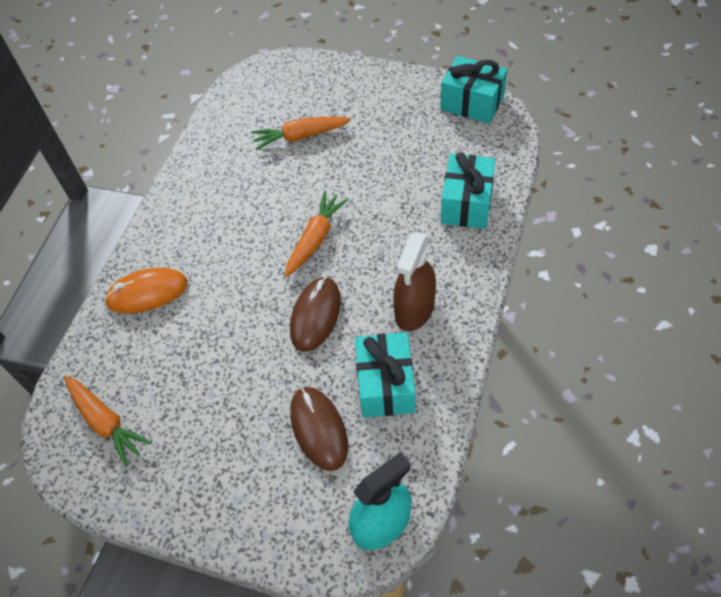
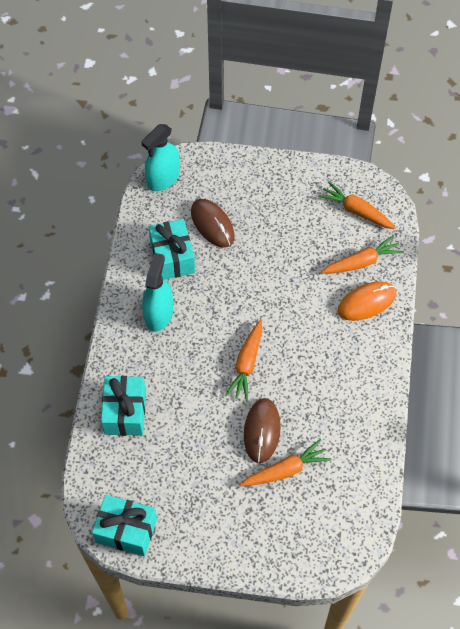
camera: 165 degrees right, 5 degrees up
(131, 345) = (361, 262): none -> orange carrot
(315, 315) = (232, 300): brown mouse -> brown mouse (262, 431)
(414, 309) = (159, 314): brown spray bottle -> turquoise spray bottle

